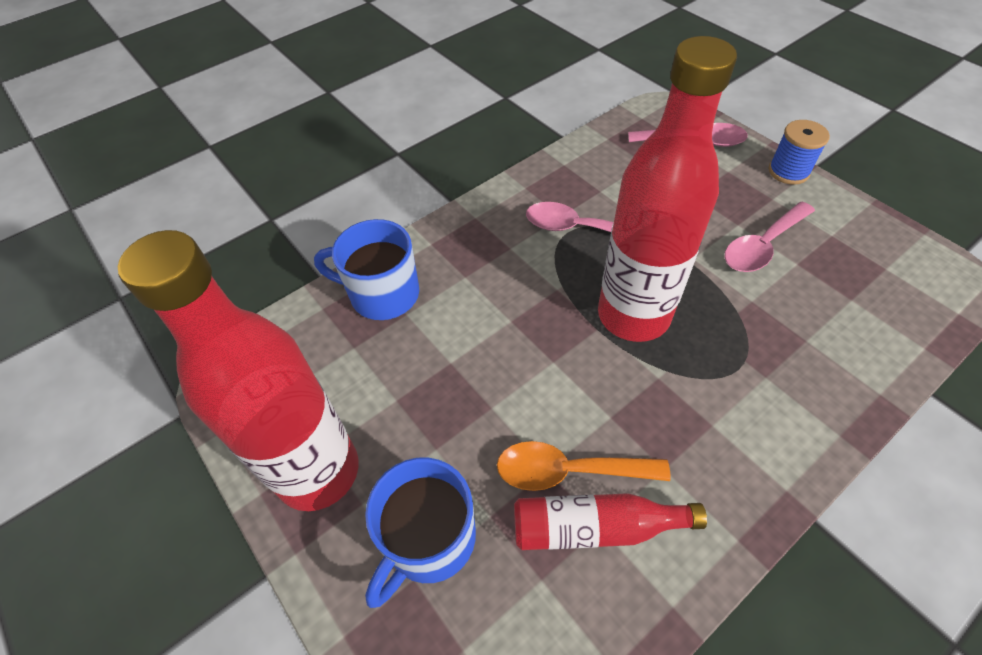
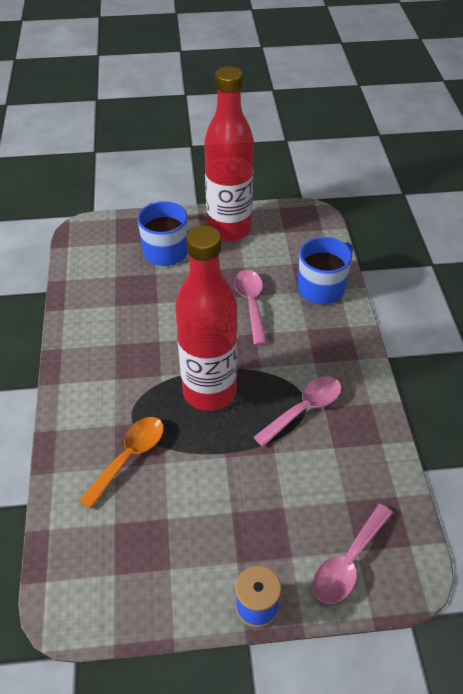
camera: 120 degrees right, 5 degrees down
(568, 471) = (149, 309): orange spoon -> orange spoon (129, 457)
(595, 527) = (116, 303): red bottle -> none
(762, 246) = (200, 509): pink spoon -> pink spoon (251, 304)

